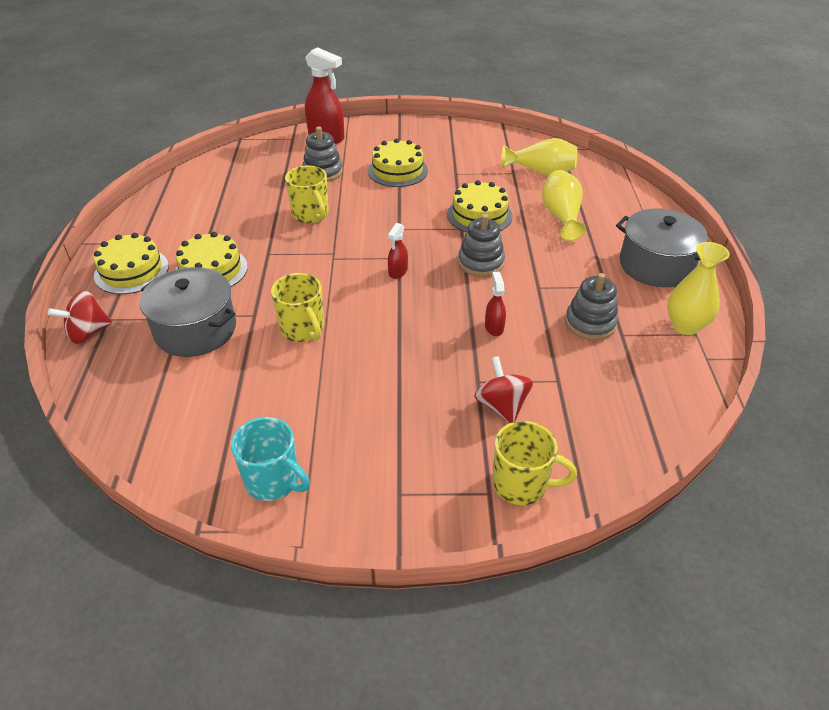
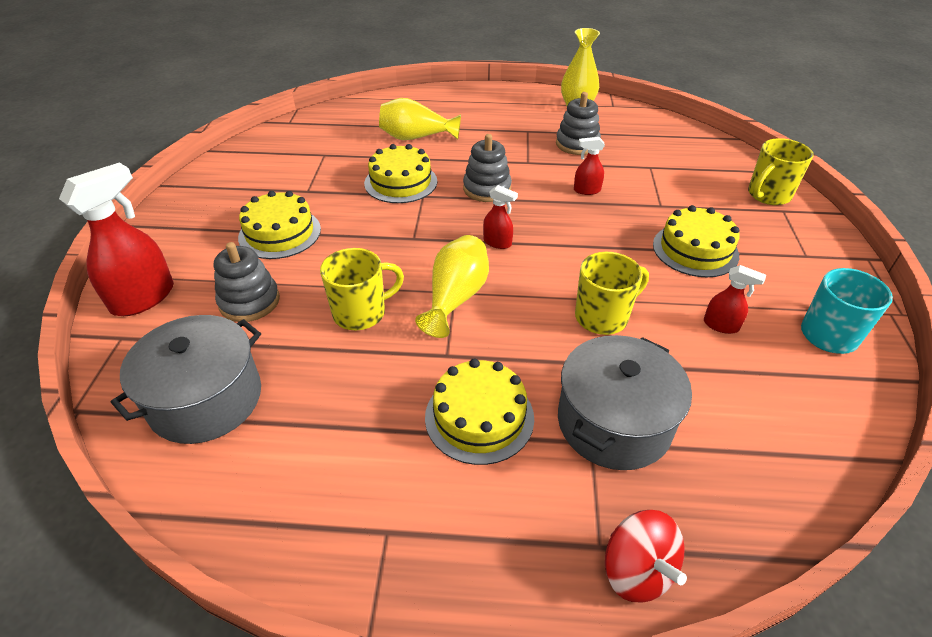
camera: 85 degrees left, 0 degrees up
(131, 271) = (471, 532): yellow cake -> yellow cake (695, 250)
(289, 402) = (721, 325): none -> red spray bottle
(501, 406) = (687, 196): red spinning top -> none
(521, 484) = (768, 195): yellow mug -> yellow mug turned 150 degrees counterclockwise
(541, 172) = (330, 138): yellow vase -> yellow vase (456, 298)
(656, 265) = (499, 106): grey pot -> grey pot (206, 399)

